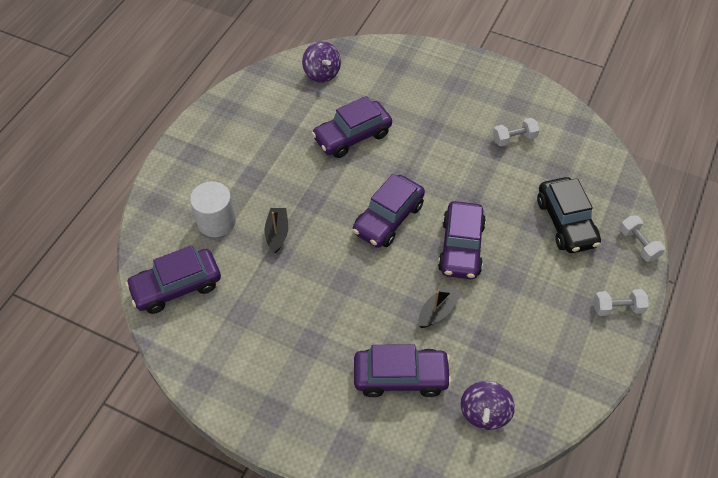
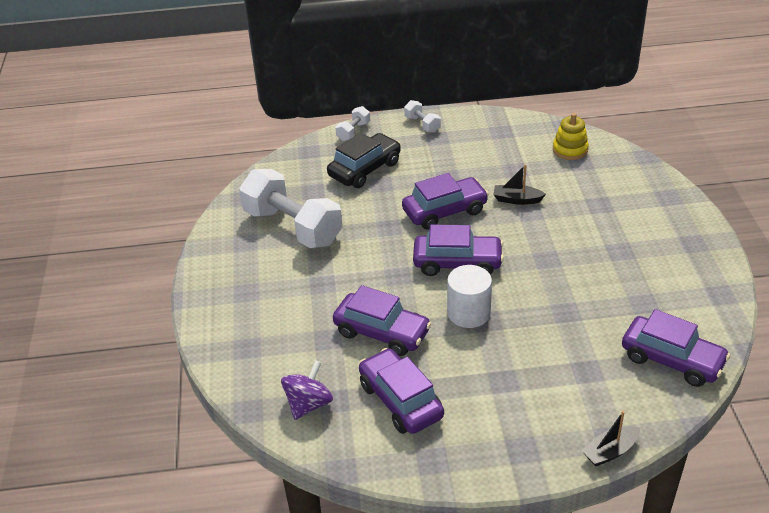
camera: 120 degrees left, 15 degrees down
(216, 221) = (579, 375): white cylinder -> white cylinder (468, 313)
(277, 233) = (546, 324): black boat -> black boat (610, 451)
(401, 377) = (590, 195): purple car -> purple car (400, 400)
(484, 413) = (570, 150): purple spinning top -> yellow stacking toy
(514, 138) = (292, 227): white dumbbell -> white dumbbell, size x2.28

